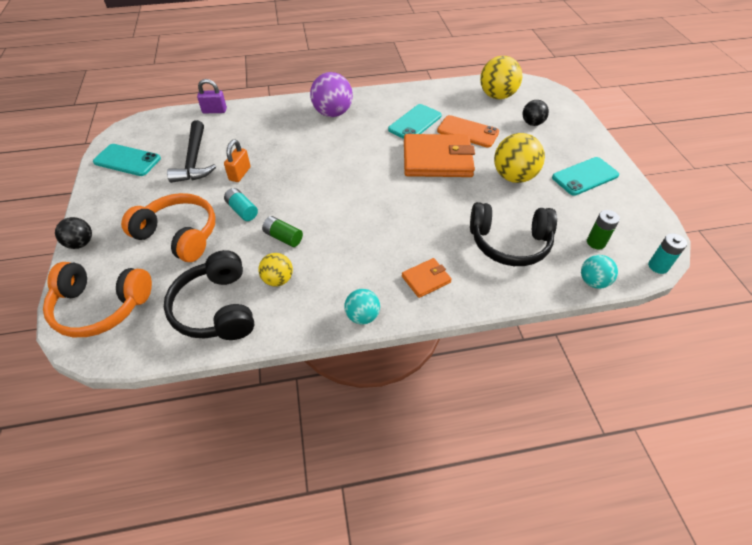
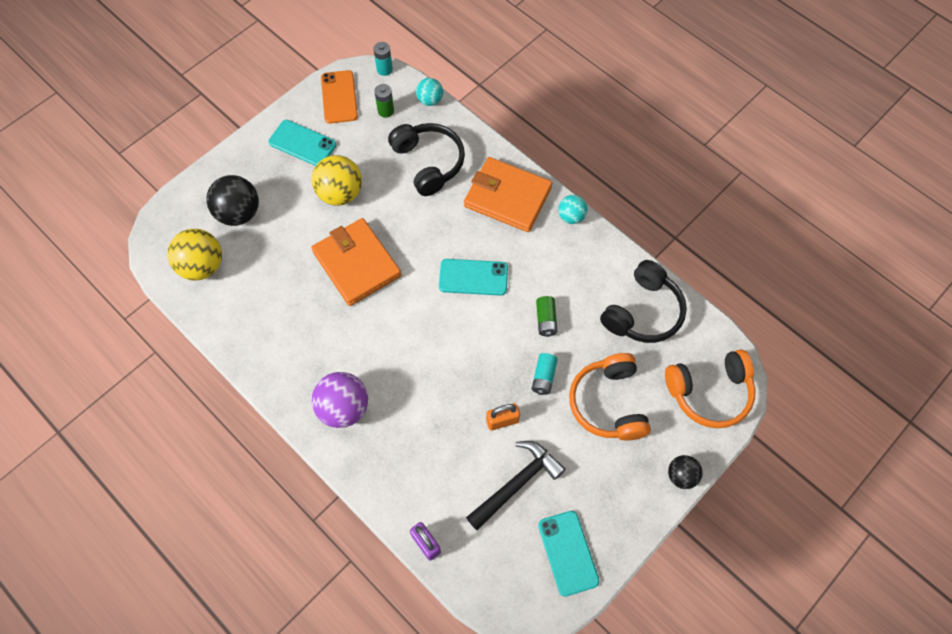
camera: 125 degrees left, 15 degrees up
(101, 306) = (709, 392): orange headphones -> orange headphones turned 105 degrees clockwise
(278, 280) = (587, 291): yellow ball -> none
(415, 123) = (307, 316): turquoise phone -> turquoise phone (473, 277)
(426, 279) = (507, 197): orange wallet -> orange wallet, size x2.11
(467, 132) = (292, 261): orange phone -> orange phone (339, 97)
(532, 123) = (239, 213): black ball -> black ball, size x1.71

